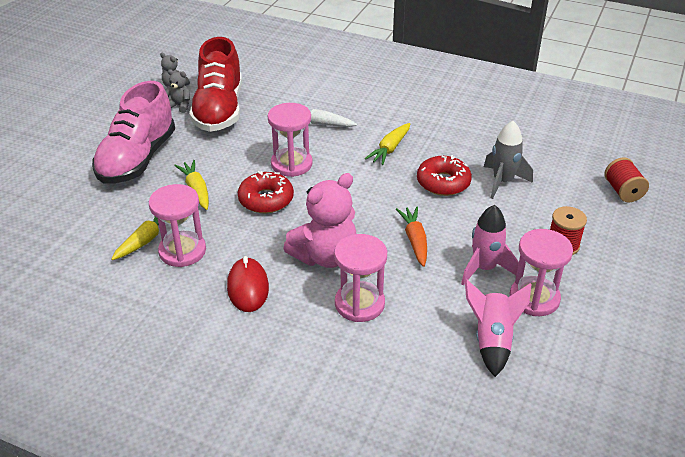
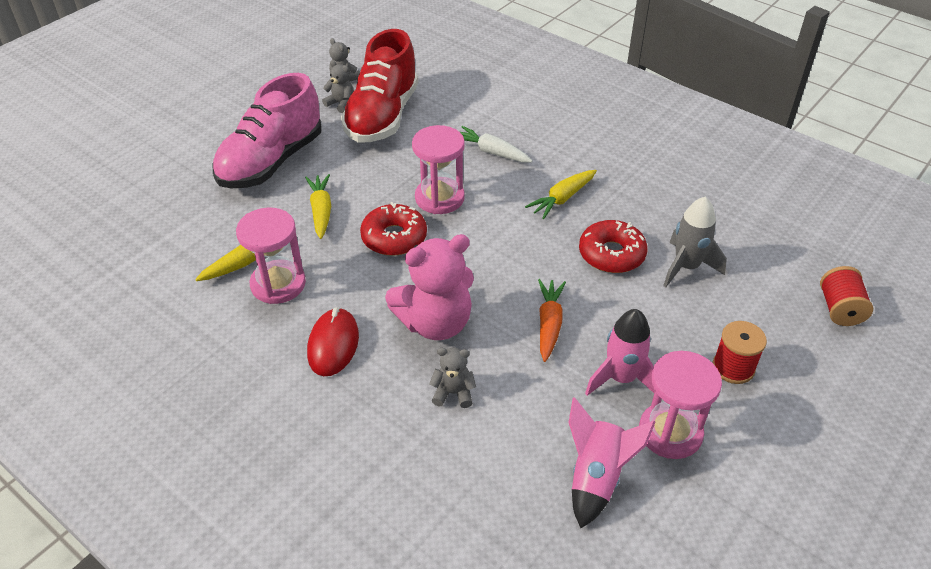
camera: 15 degrees right, 5 degrees up
(359, 304) = (453, 393): pink hourglass -> grey teddy bear

